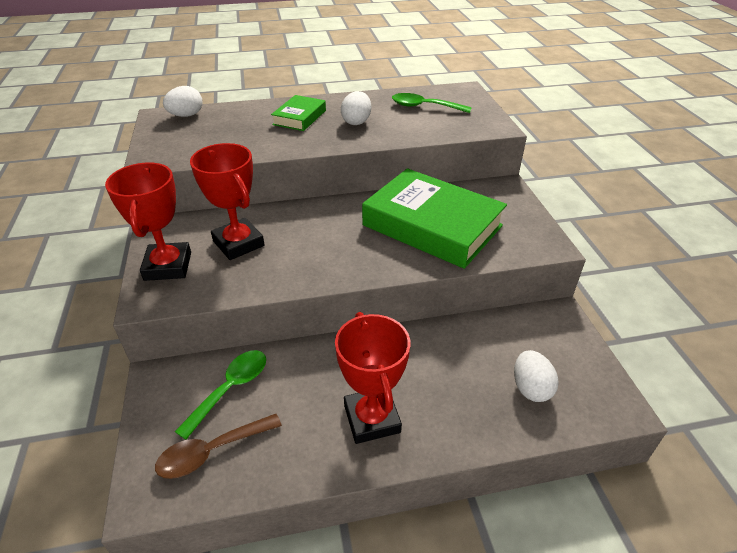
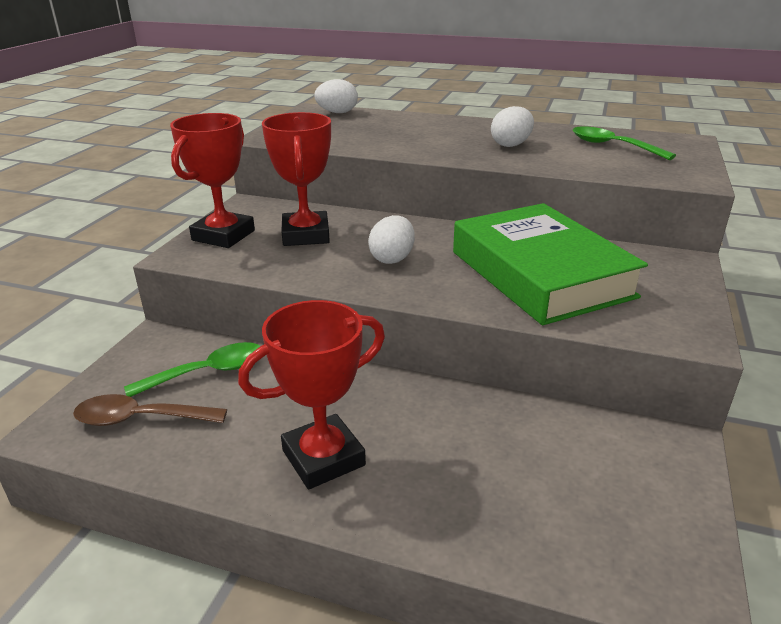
camera: 30 degrees right, 10 degrees down
(299, 117) = (449, 131): green book -> none
(372, 419) = (323, 458): red trophy -> red trophy turned 45 degrees clockwise
(530, 388) = (560, 511): white egg -> white egg (392, 258)

